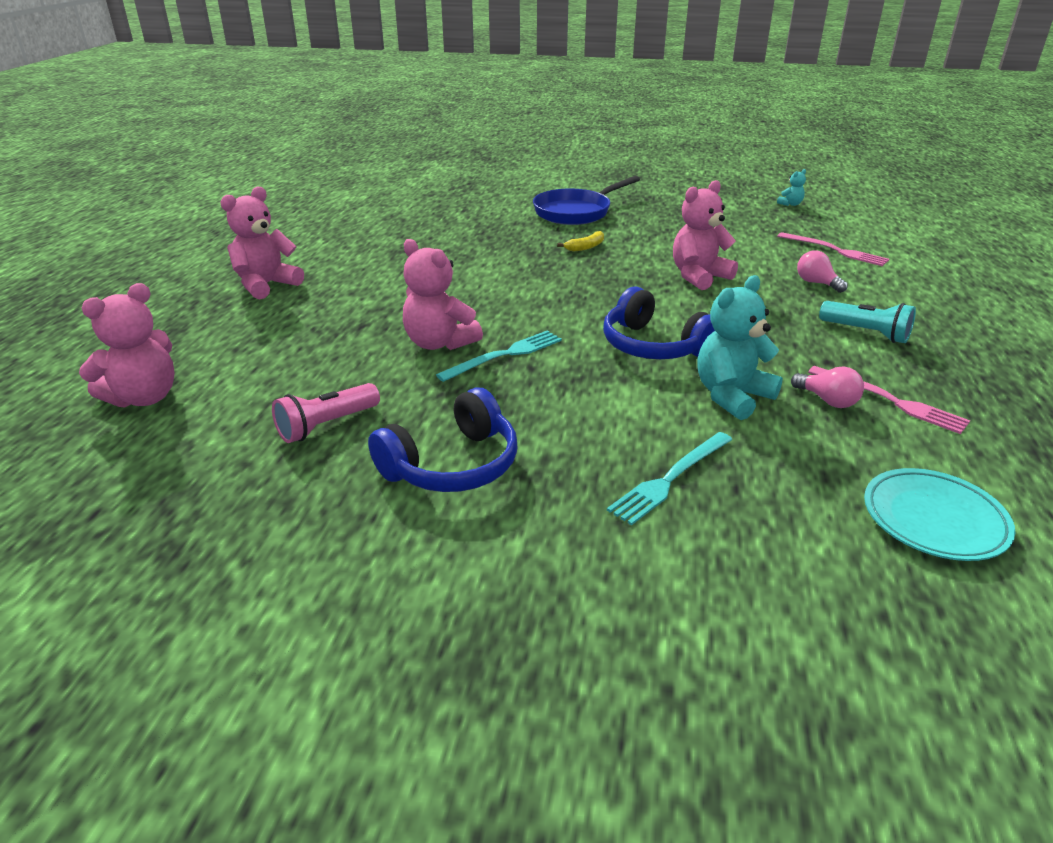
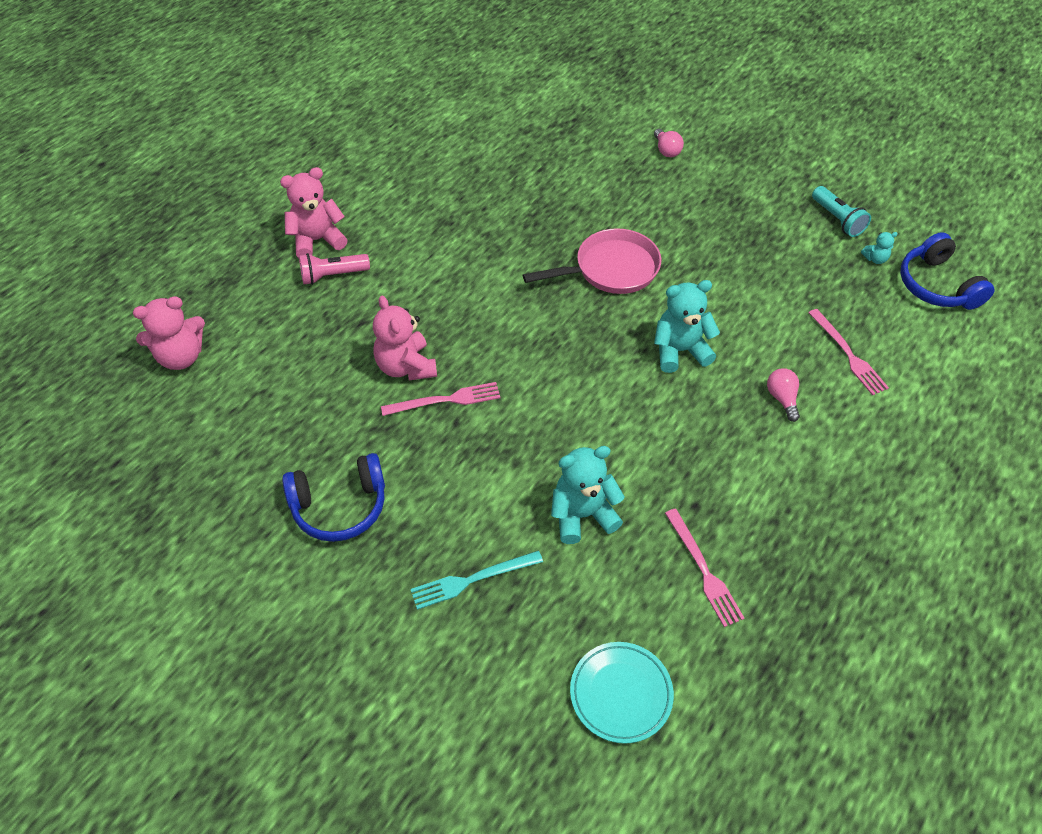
camera: 25 degrees right, 20 degrees up
(327, 425) = (281, 433): pink flashlight -> pink flashlight (333, 275)
(505, 355) = (445, 400): turquoise fork -> pink fork
(576, 212) = (643, 206): blue pan -> none
(585, 247) = (611, 269): yellow banana -> pink pan
(653, 346) = (568, 432): blue headphones -> blue headphones (937, 285)
(699, 277) = (680, 351): pink teddy bear -> turquoise teddy bear
(827, 401) = (653, 550): pink light bulb -> pink light bulb (666, 150)
(866, 333) = (762, 483): turquoise flashlight -> turquoise flashlight (837, 219)

